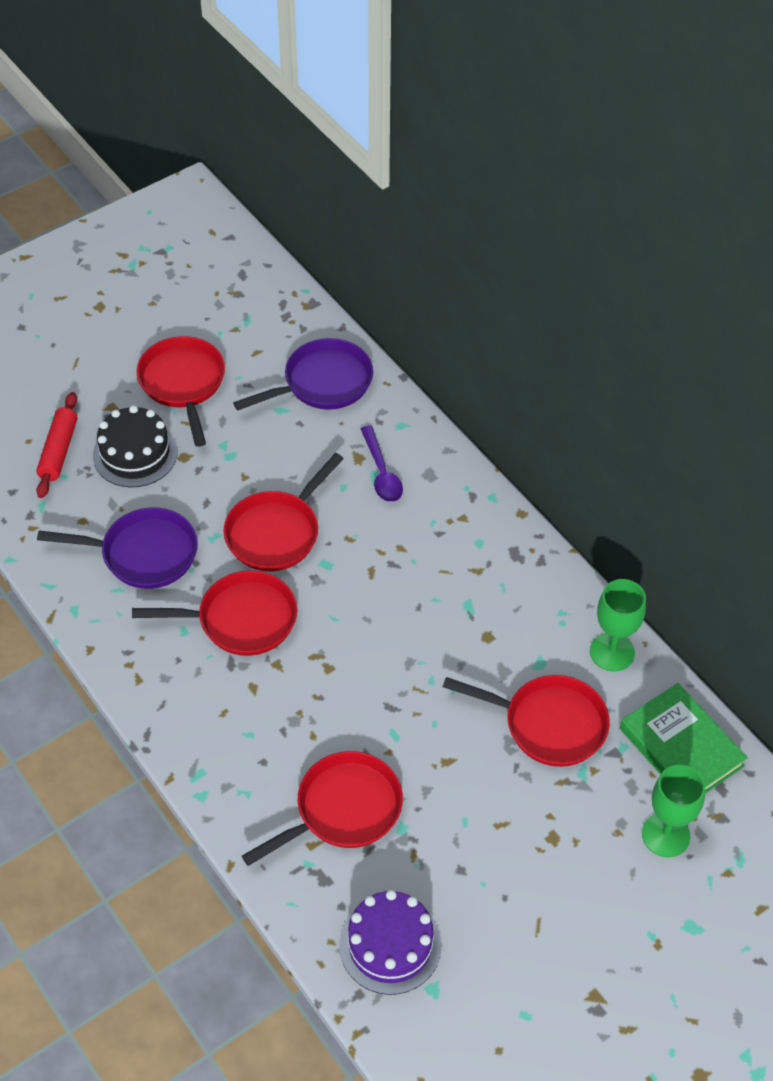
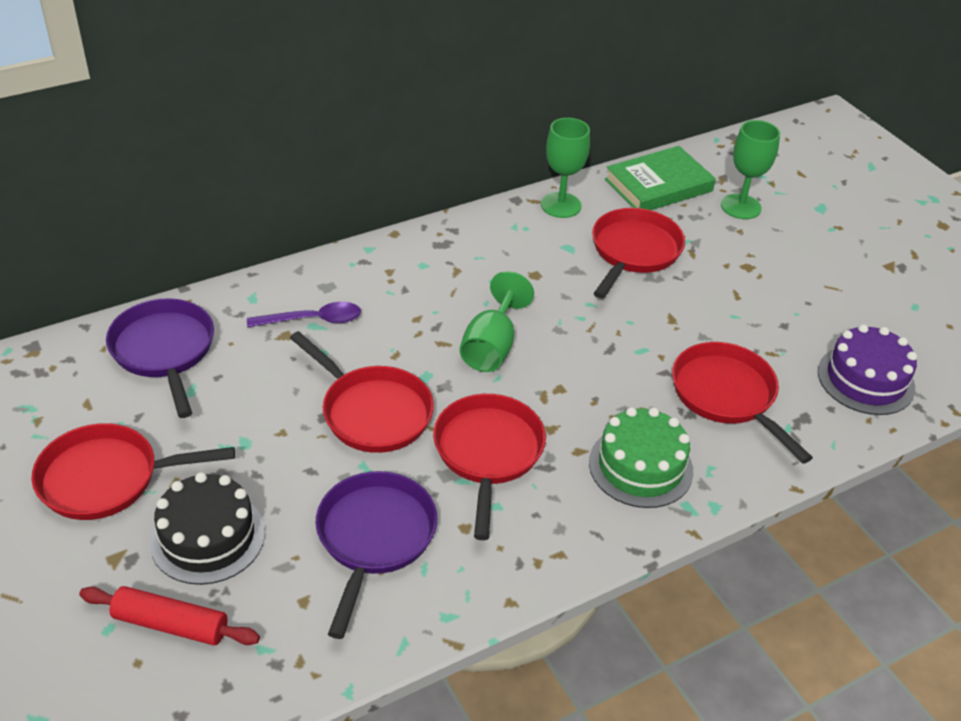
camera: 85 degrees left, 10 degrees down
(241, 736) = (640, 466): none -> green cake
(374, 609) = (491, 346): none -> green goblet

